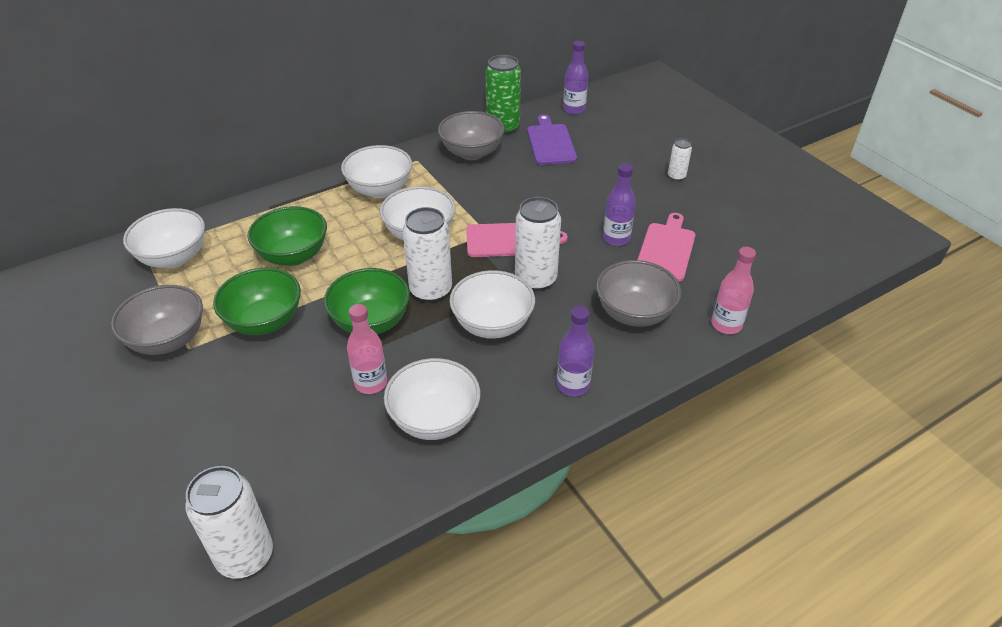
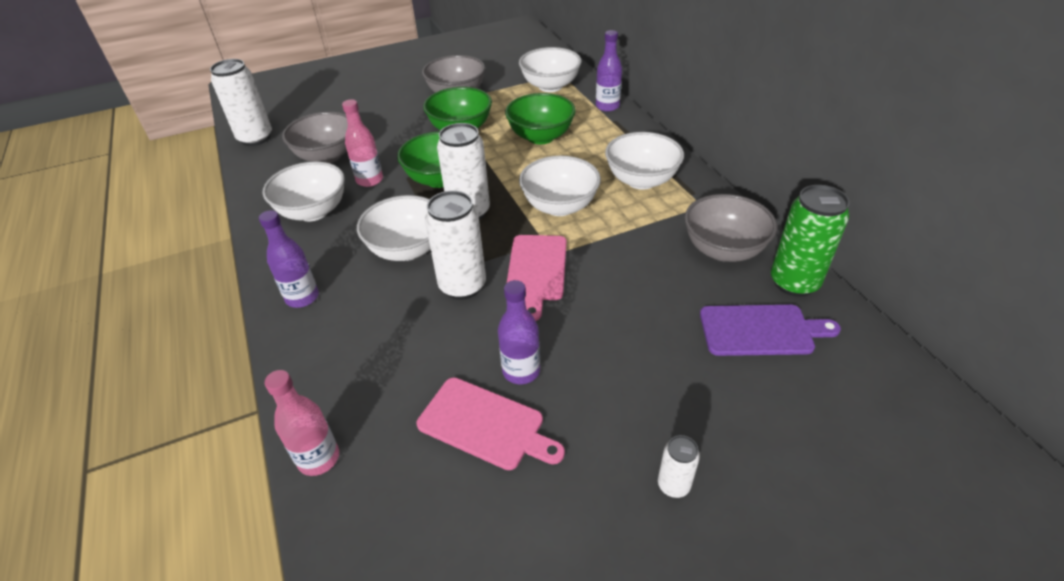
camera: 100 degrees right, 0 degrees up
(574, 109) = (877, 373): purple bottle -> purple bottle (607, 106)
(634, 313) = (377, 364): grey bowl -> grey bowl (327, 156)

